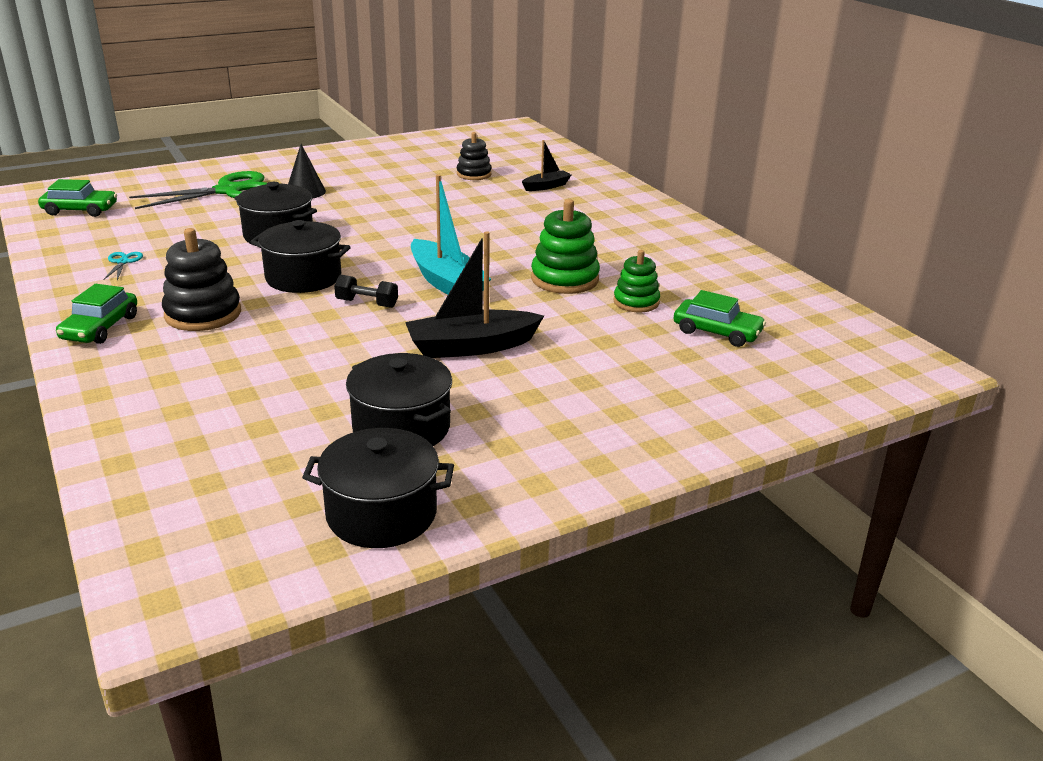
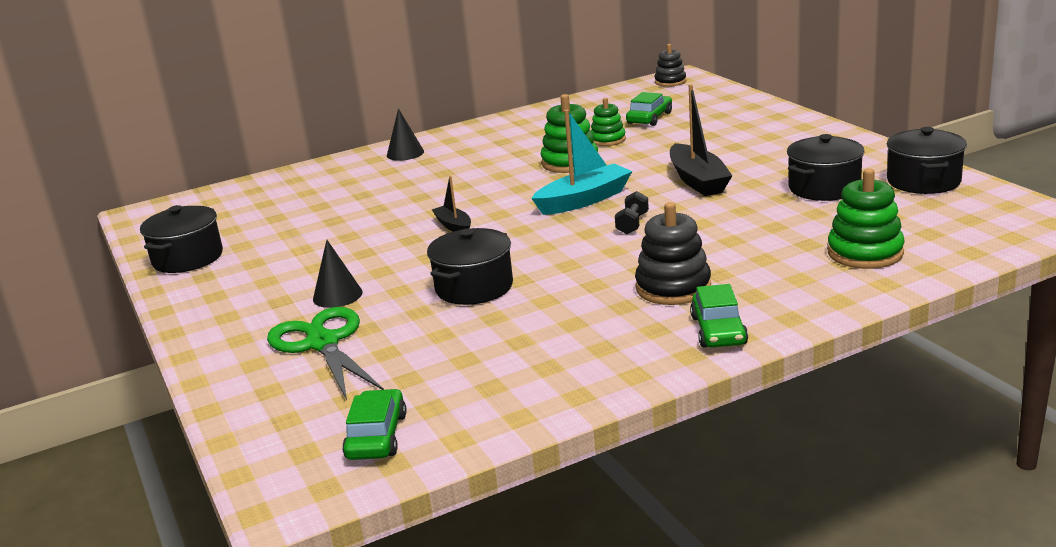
camera: 85 degrees left, 5 degrees down
(100, 328) = (718, 330): green car -> green car turned 75 degrees clockwise
(123, 262) = (554, 359): turquoise scissors -> none
(190, 426) = (865, 253): none -> green stacking toy
(303, 277) = (582, 257): black pot -> black pot (188, 258)
(474, 174) = (303, 217): black stacking toy -> black stacking toy (670, 82)
(546, 186) = (349, 184): black boat -> black boat (454, 226)
(624, 205) = (405, 153): none -> black cone

